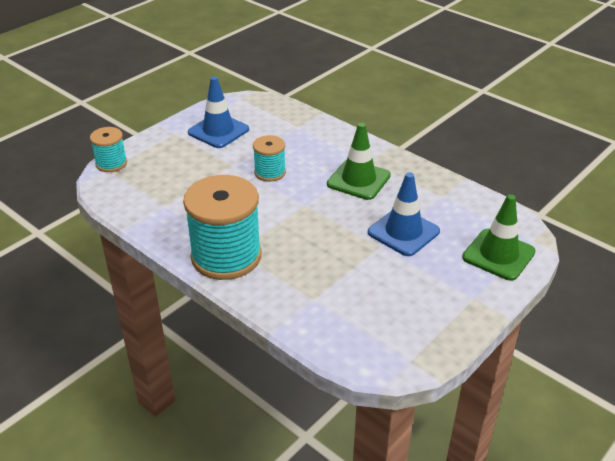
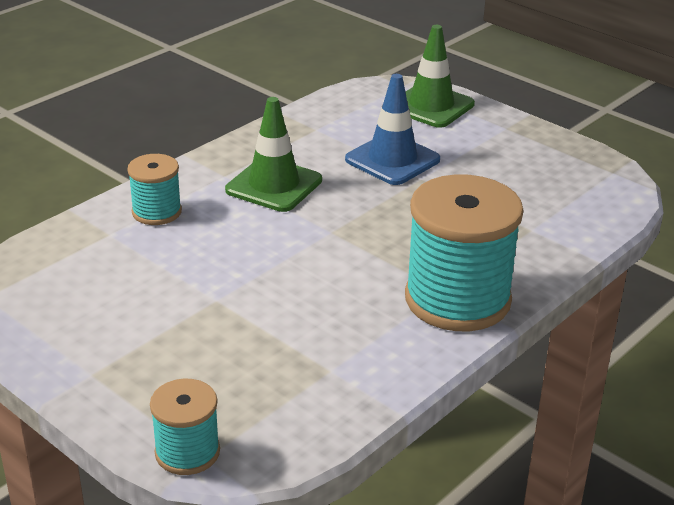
camera: 90 degrees left, 5 degrees down
(218, 131) = (100, 319): blue traffic cone -> none
(270, 172) = (244, 261): turquoise spool -> turquoise spool (156, 212)

